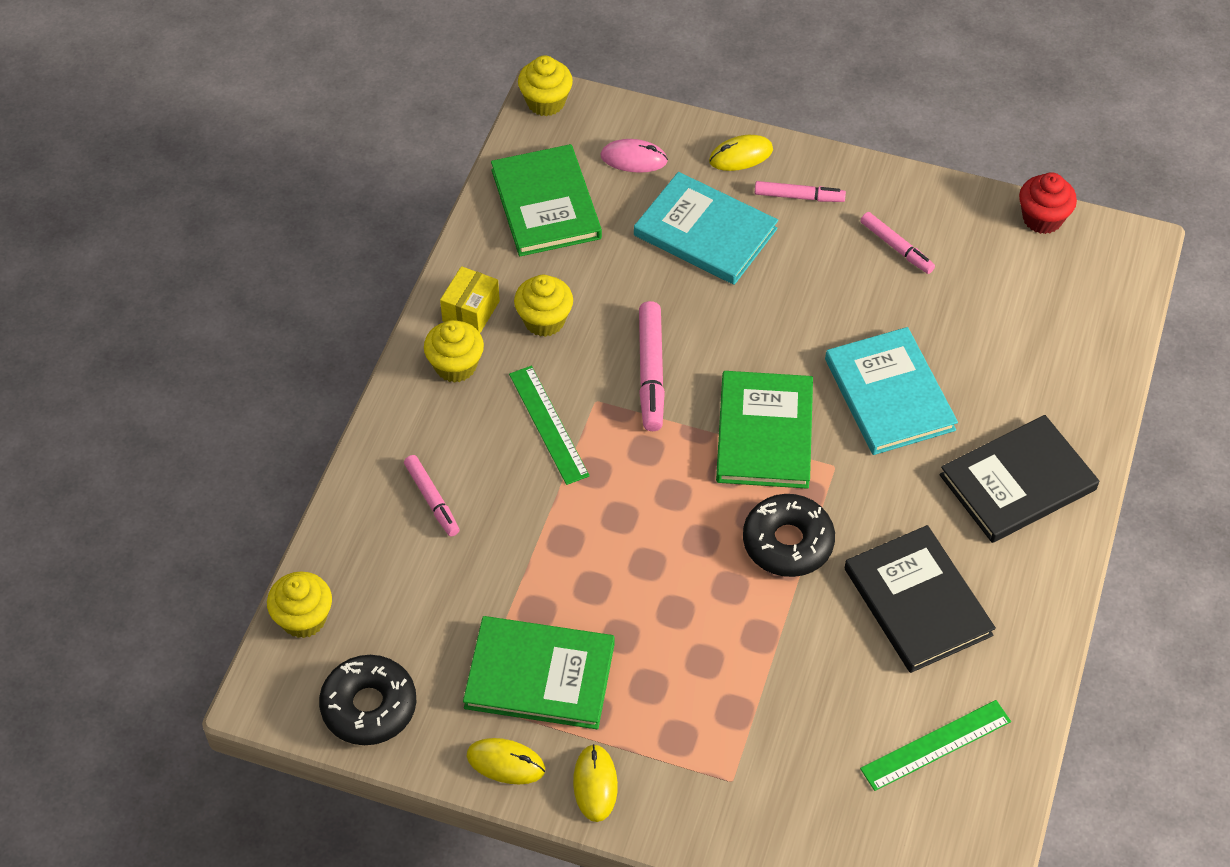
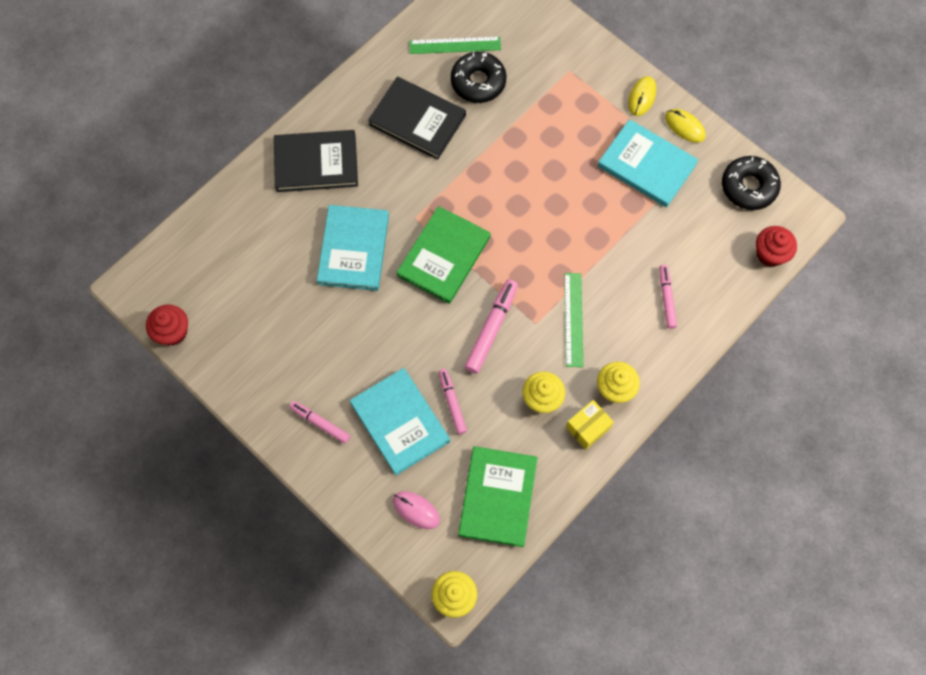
camera: 155 degrees left, 15 degrees up
(303, 618) = (770, 254): yellow cupcake -> red cupcake
(540, 675) = (646, 165): green book -> turquoise book
(740, 155) = (339, 478): yellow mouse -> none
(787, 542) = (469, 183): black donut -> black donut (478, 82)
(896, 247) = (281, 352): pink marker -> pink marker (452, 402)
(917, 602) = (417, 120): black book -> black book turned 60 degrees counterclockwise

